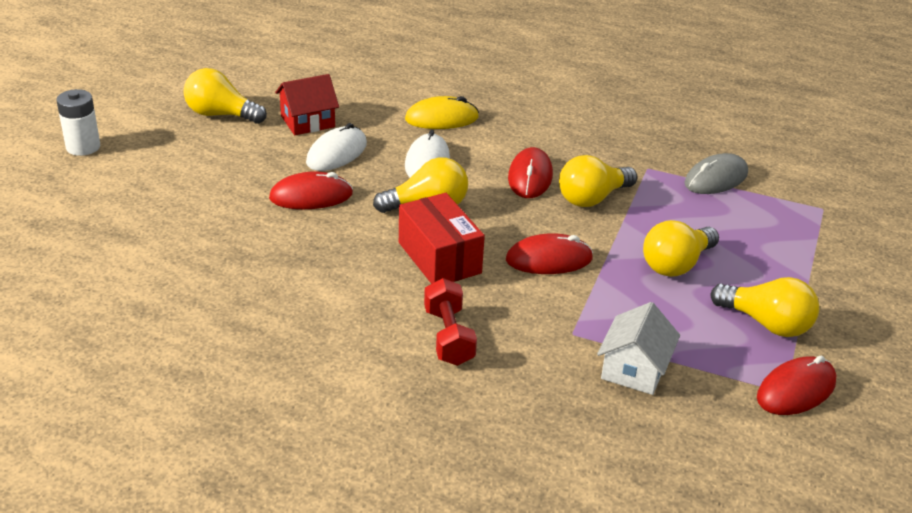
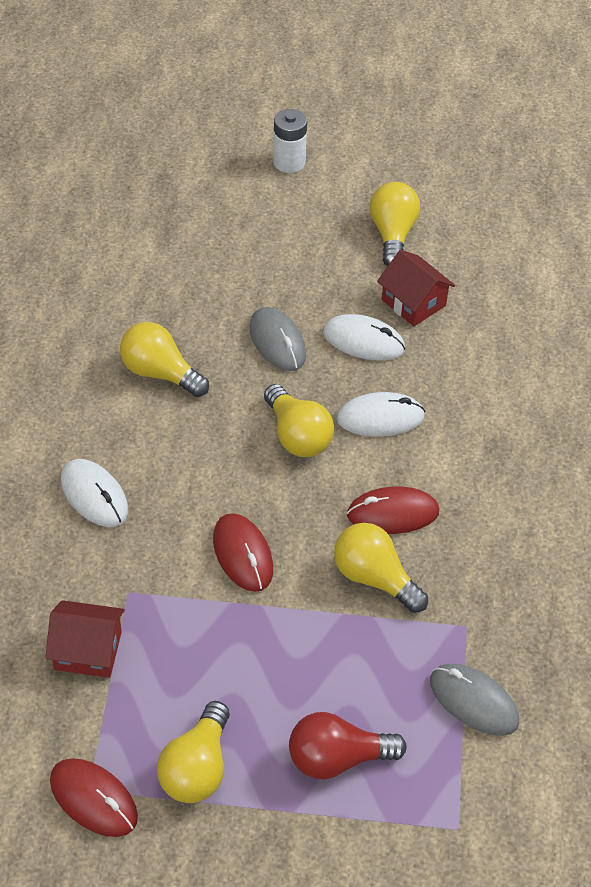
camera: 75 degrees right, 15 degrees up
(311, 196) = (277, 342): red mouse -> grey mouse
(439, 258) = (213, 463): red box -> none
(441, 118) = (478, 411): yellow mouse -> none
(449, 337) = (94, 495): red dumbbell -> white mouse
(634, 369) = (88, 650): white house -> red house
(676, 264) = (276, 673): yellow light bulb -> yellow light bulb (160, 373)
(761, 249) = (337, 758): none -> red light bulb

